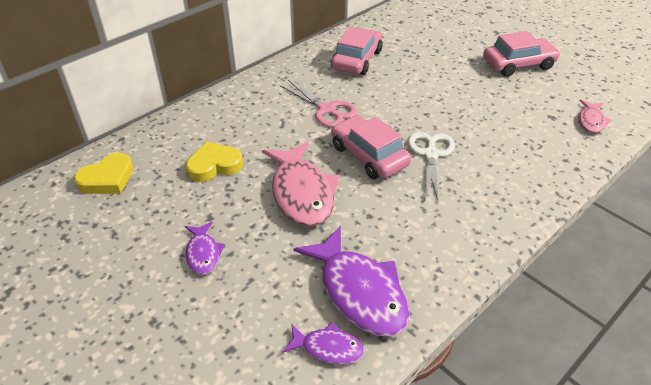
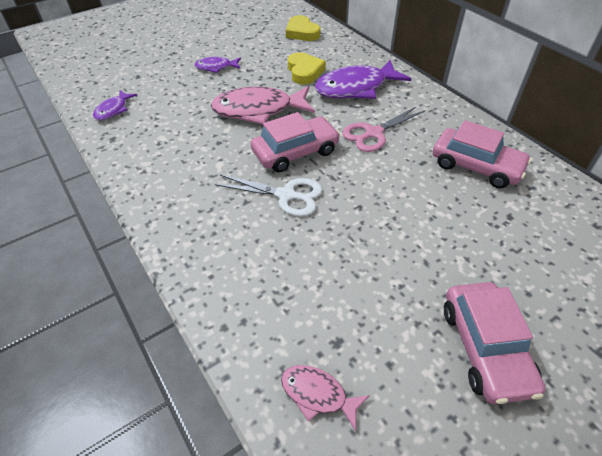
camera: 100 degrees right, 5 degrees up
(359, 292) = (147, 127): purple fish -> purple fish (356, 88)

